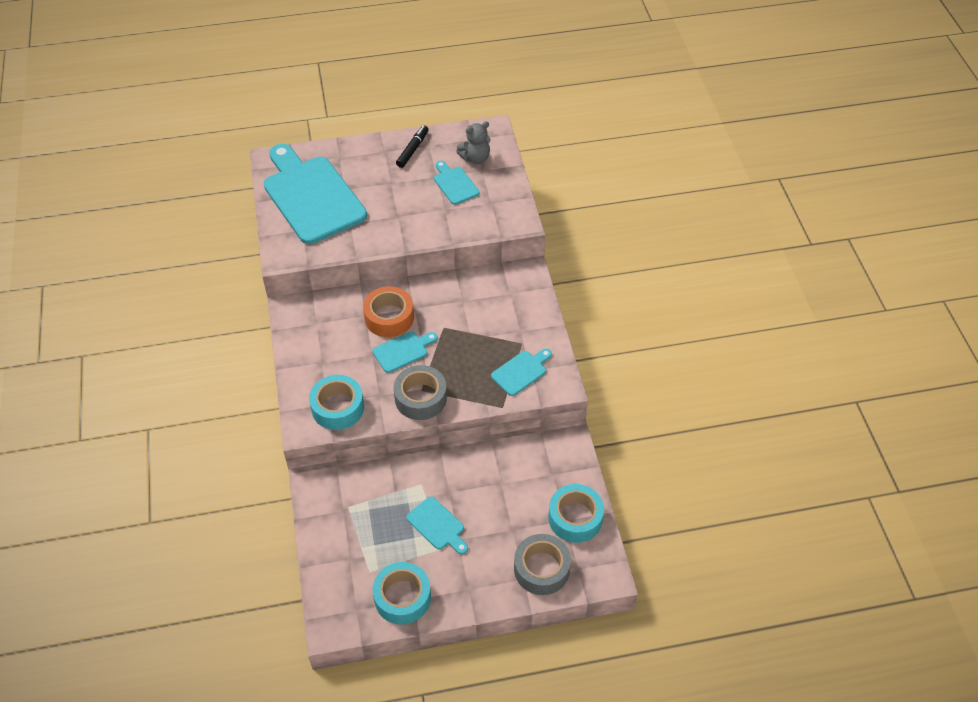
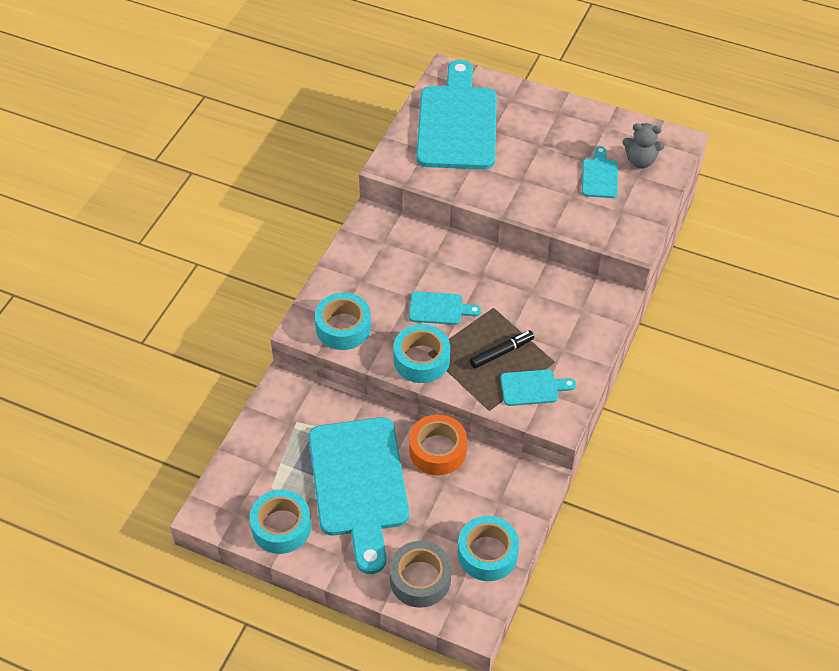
camera: 35 degrees right, 0 degrees up
(389, 317) = (451, 272): orange tape -> orange tape (437, 450)
(413, 150) = (585, 124): black marker -> black marker (501, 352)
(420, 398) = (421, 360): grey tape -> turquoise tape
(437, 525) = (359, 484): turquoise cutting board -> turquoise cutting board, size x2.27

